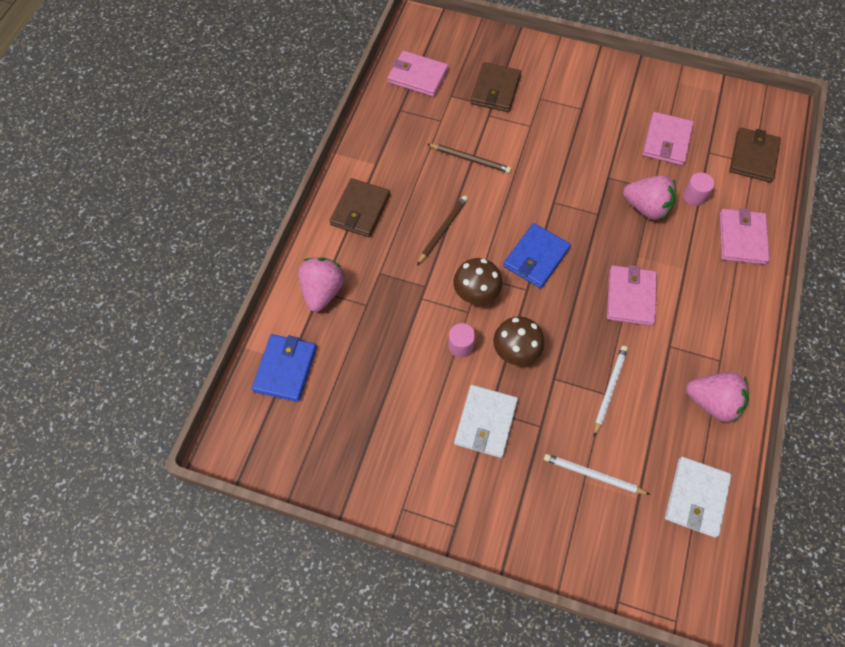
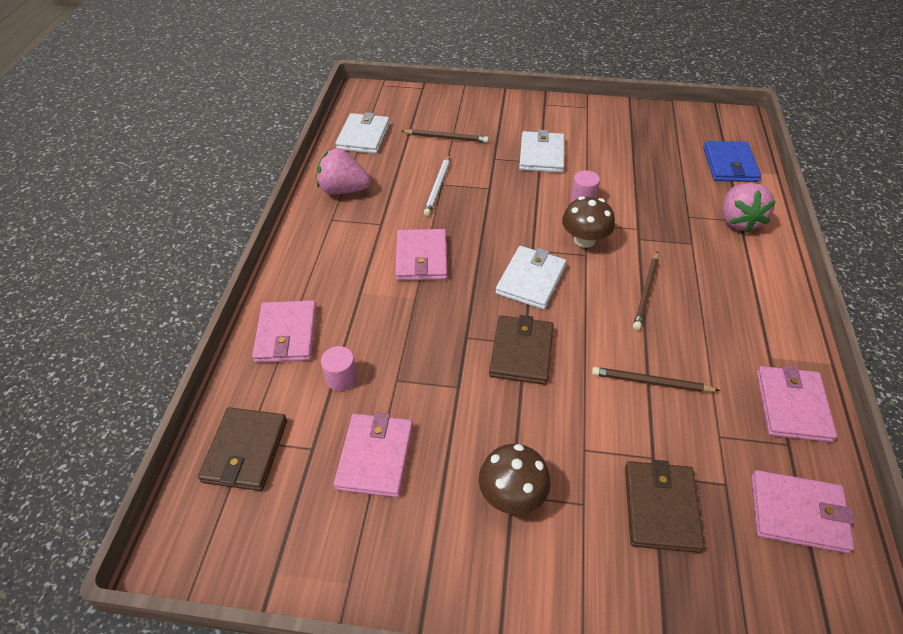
camera: 170 degrees right, 15 degrees down
(360, 210) = (752, 299): brown wallet -> brown wallet (521, 352)
(382, 130) = (792, 406): none -> pink wallet
(516, 351) = (530, 201): brown mushroom -> brown mushroom (512, 494)
(536, 257) = (531, 280): blue wallet -> white wallet
(593, 475) = (446, 138): white pencil -> brown pencil
(646, 207) = (405, 354): pink strawberry -> none

